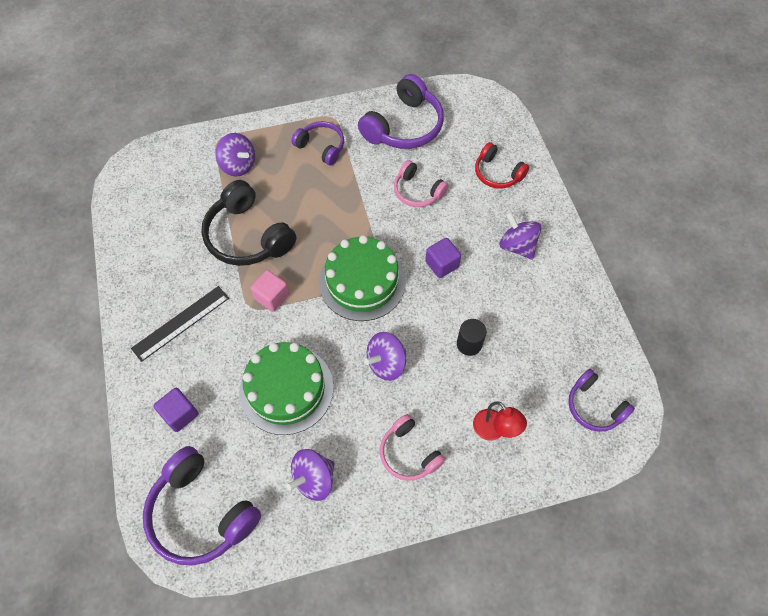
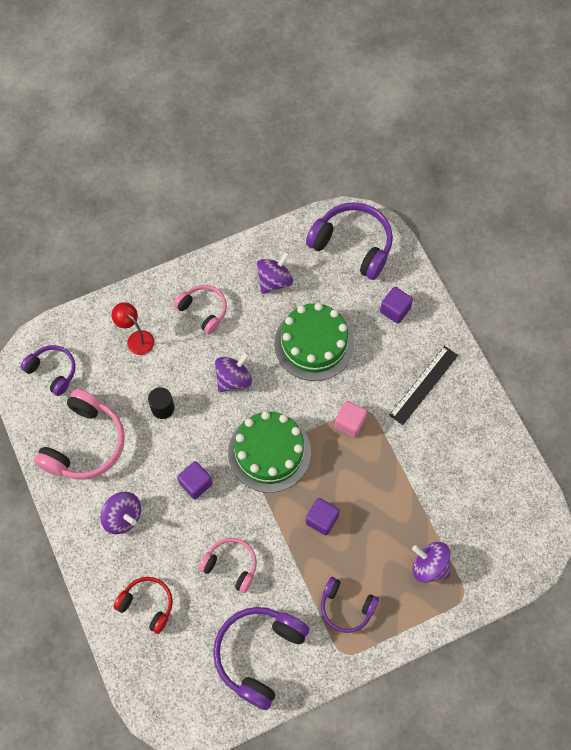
camera: 170 degrees right, 5 degrees up
(248, 236) = (392, 482): black headphones -> none
(325, 215) = (322, 519): none -> purple cube
(555, 320) = (85, 443): none -> pink headphones

